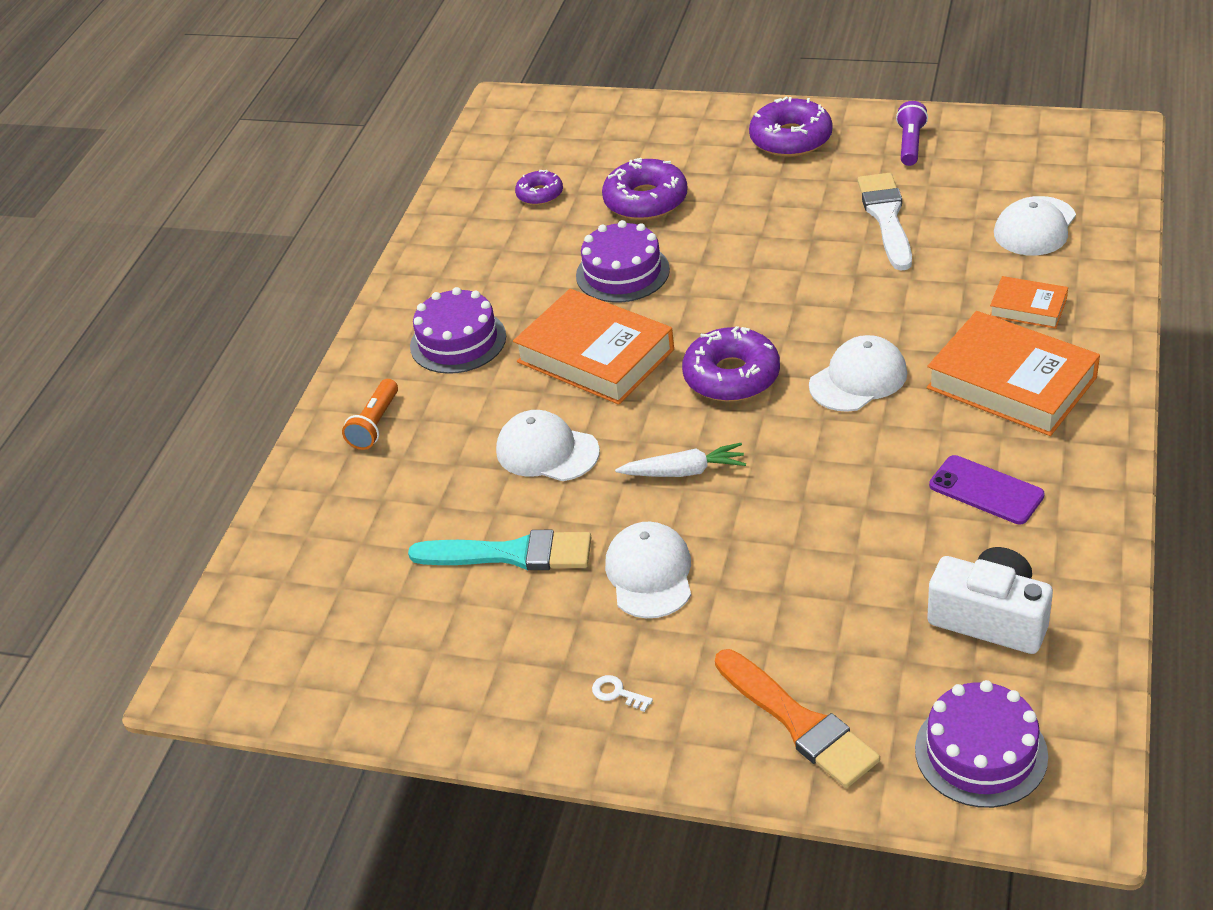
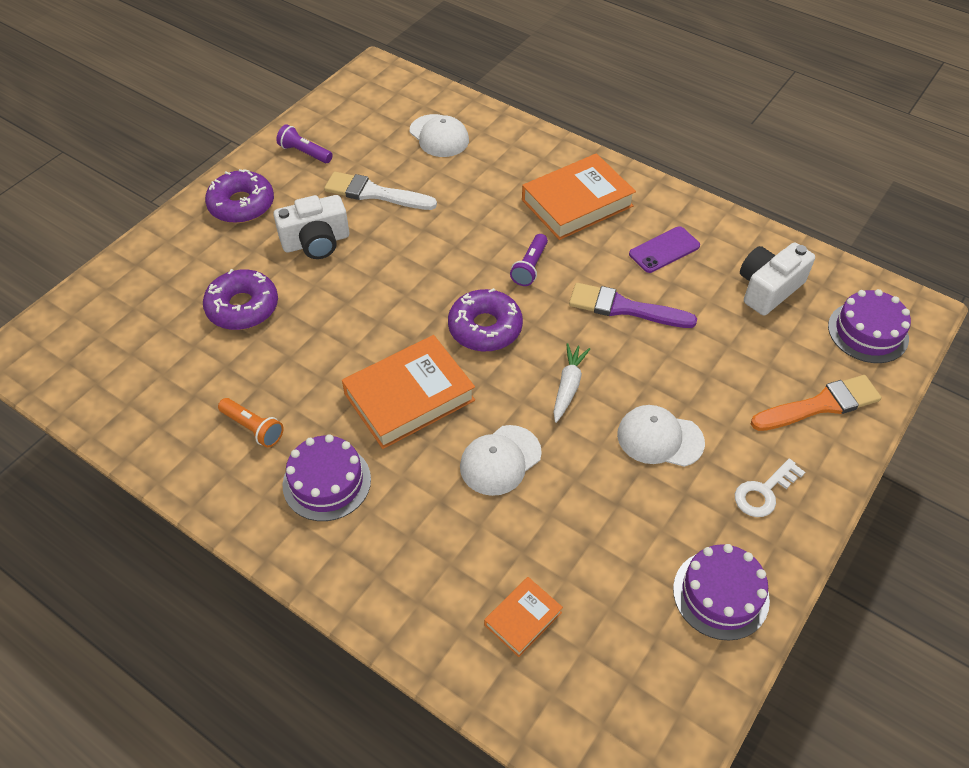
camera: 75 degrees left, 10 degrees up
(375, 424) = (395, 572): orange flashlight -> orange flashlight (253, 428)
(511, 554) = (601, 516): turquoise brush -> none
(540, 194) = (173, 369): purple donut -> none
(617, 693) = (764, 492): white key -> white key, size x1.79
(622, 272) = (321, 349): purple cake -> purple cake (720, 594)
(774, 208) = (316, 242): none -> white camera
(847, 483) = (624, 308): none -> purple brush
(858, 379) = (530, 267): white cap -> purple flashlight
(1028, 307) = (513, 169): orange book -> orange book (523, 619)

